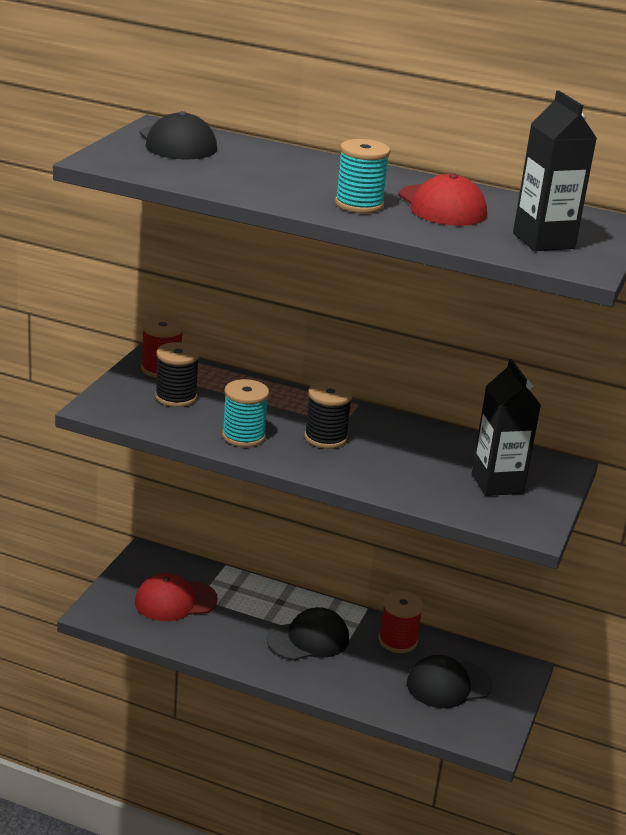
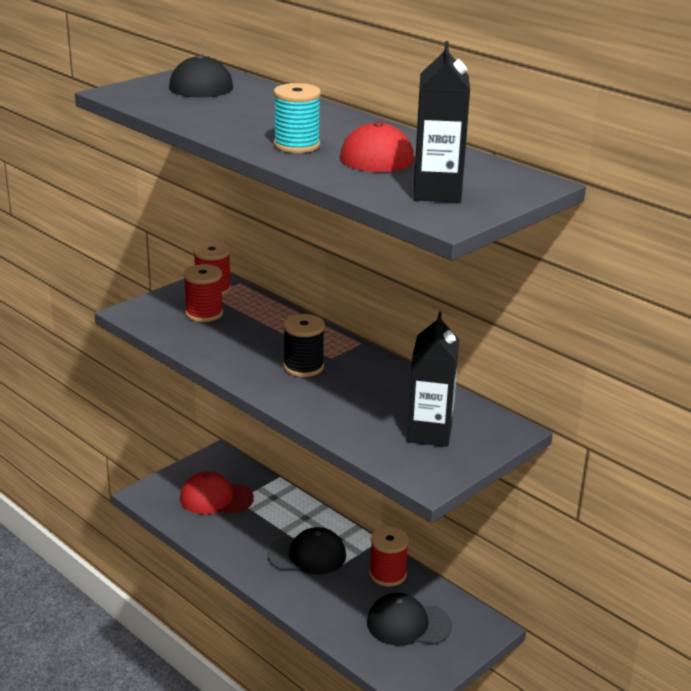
camera: 25 degrees right, 0 degrees up
(176, 397) = (204, 313): black spool -> red spool
(243, 436) = (232, 354): turquoise spool -> none

